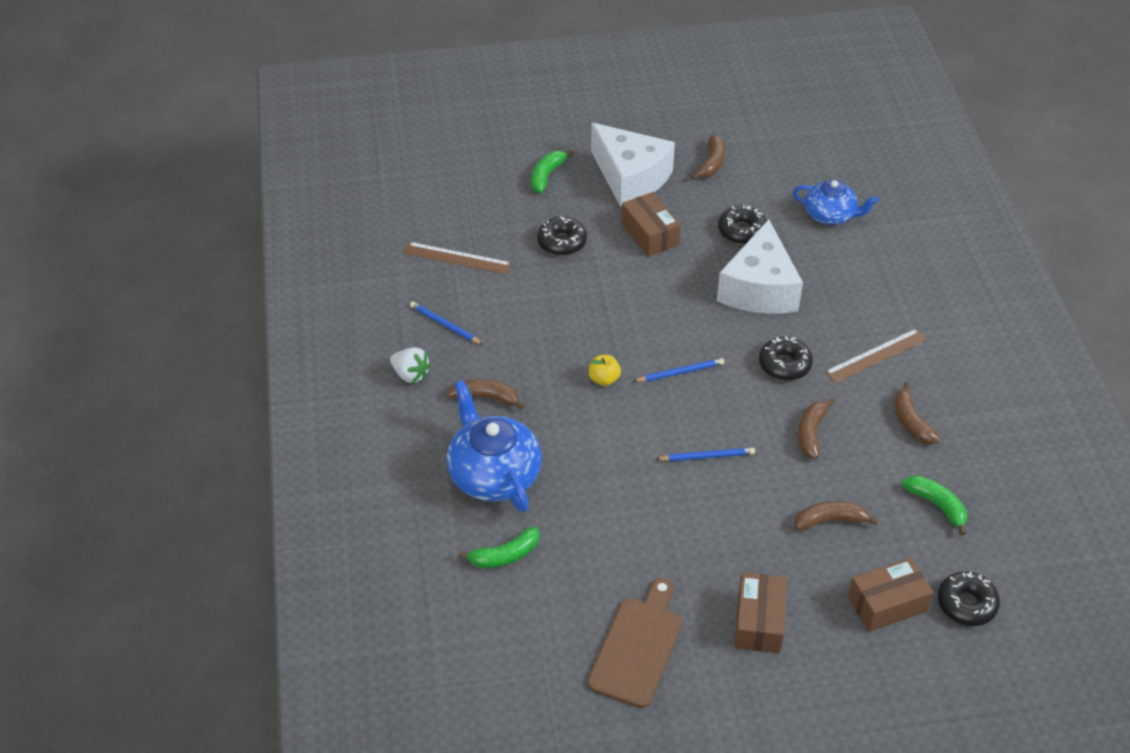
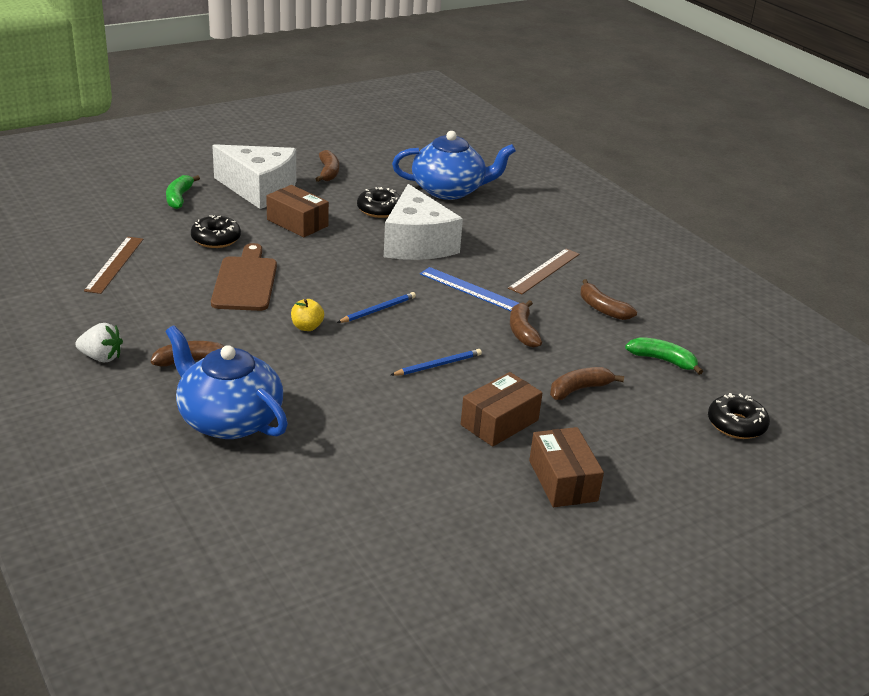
camera: 25 degrees left, 15 degrees down
(445, 325) = (123, 314): blue pencil -> none
(457, 258) = (114, 264): brown ruler -> brown ruler turned 75 degrees counterclockwise
(505, 555) = (273, 484): green banana -> none
(637, 647) = (456, 530): brown cutting board -> brown cutting board (245, 281)
(784, 364) = (470, 289): black donut -> blue ruler
(830, 215) = (449, 190): blue teapot -> blue teapot, size x1.56
(887, 604) = (669, 440): brown box -> brown box (499, 422)

